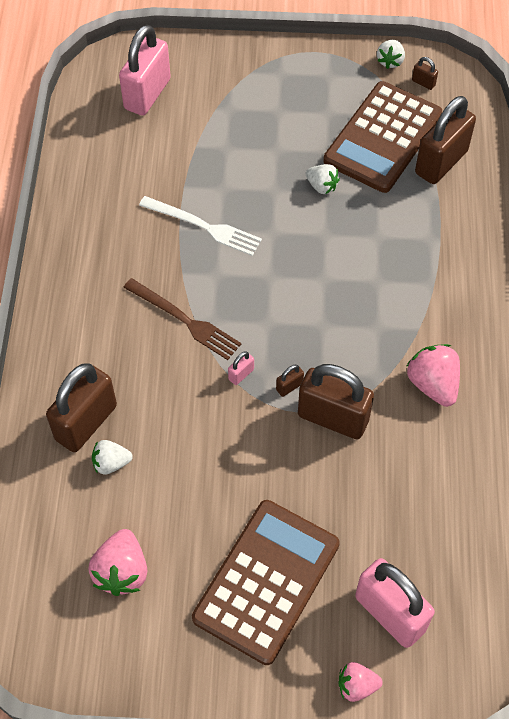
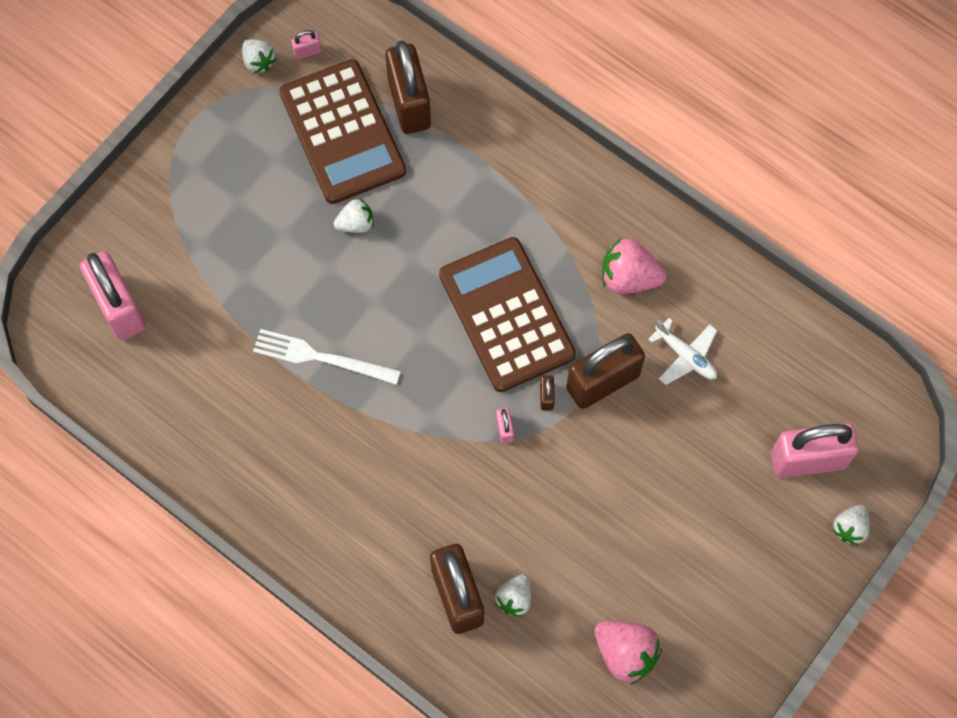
camera: 55 degrees left, 10 degrees up
(185, 320) = (412, 441): brown fork -> none
(204, 226) = (321, 357): white fork -> white fork turned 135 degrees counterclockwise
(266, 581) = (715, 538): brown calculator -> brown calculator (506, 315)
(356, 686) = (850, 528): pink strawberry -> white strawberry
(403, 464) = (686, 356): none -> white plane
(423, 83) = (307, 52): brown padlock -> pink padlock

